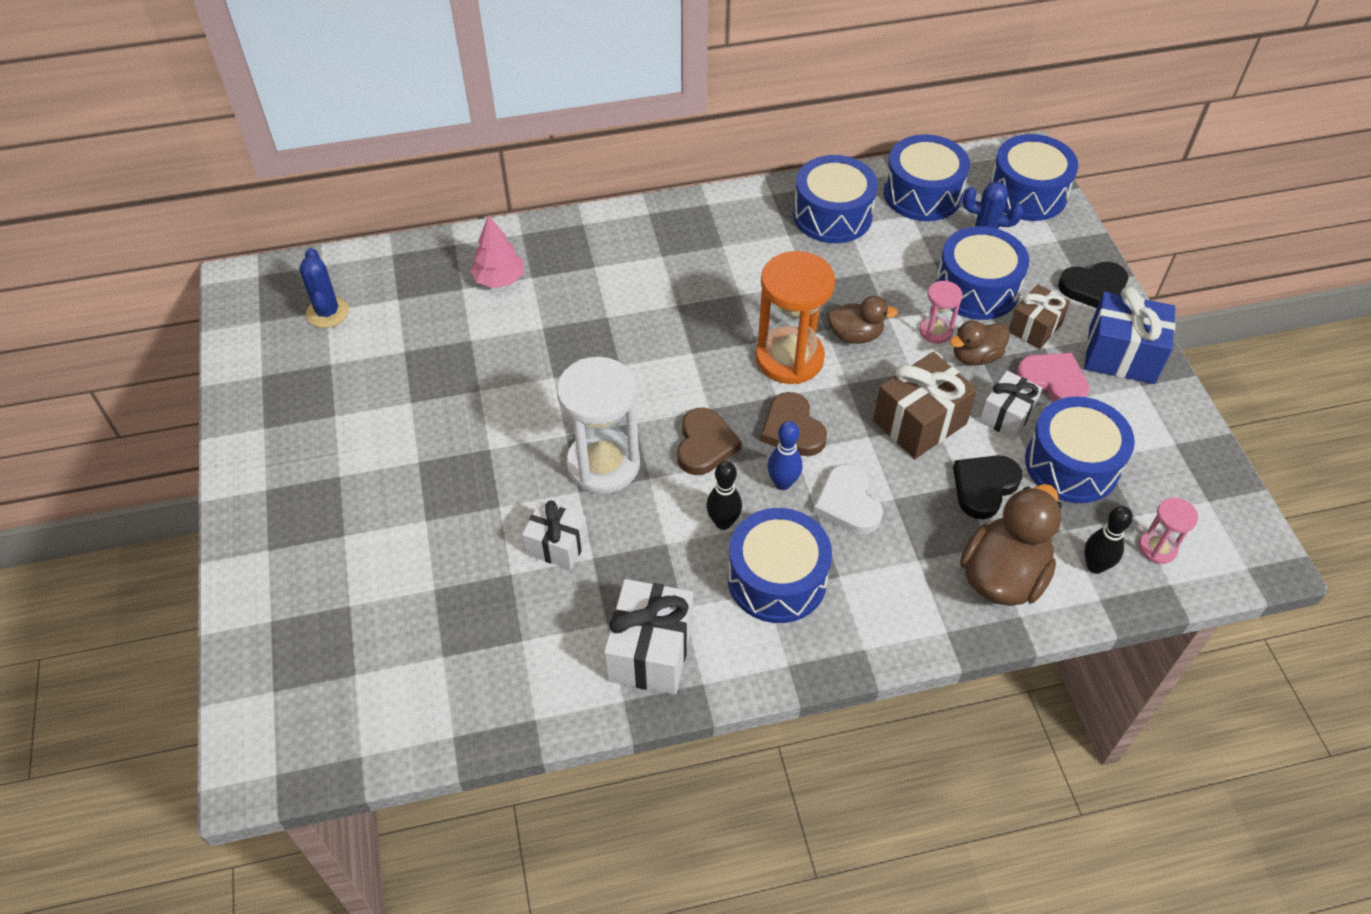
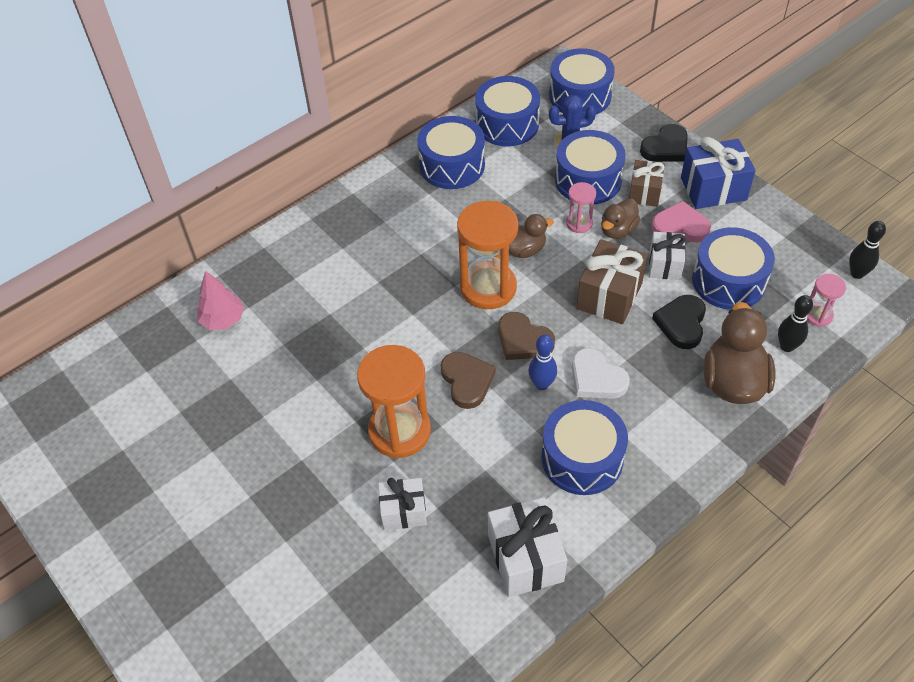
camera: 25 degrees left, 0 degrees up
(327, 312) = (92, 408): blue cactus -> none
(603, 464) = (399, 431): white hourglass -> orange hourglass
(723, 522) = (517, 434): black bowling pin -> black bowling pin (857, 273)

